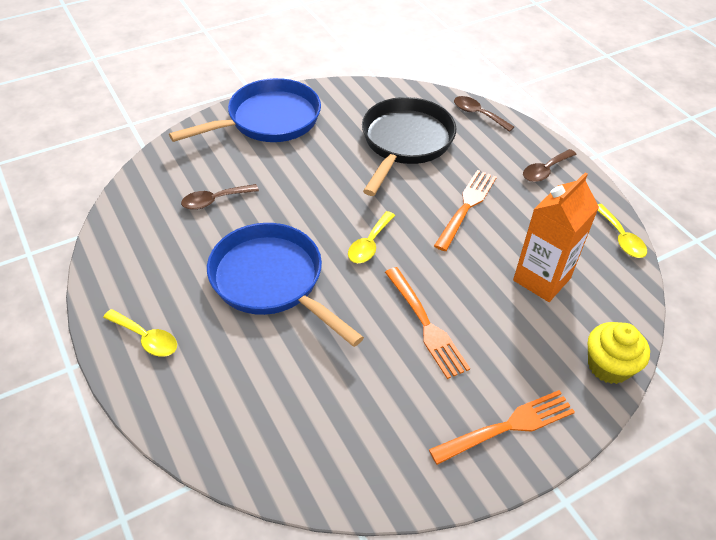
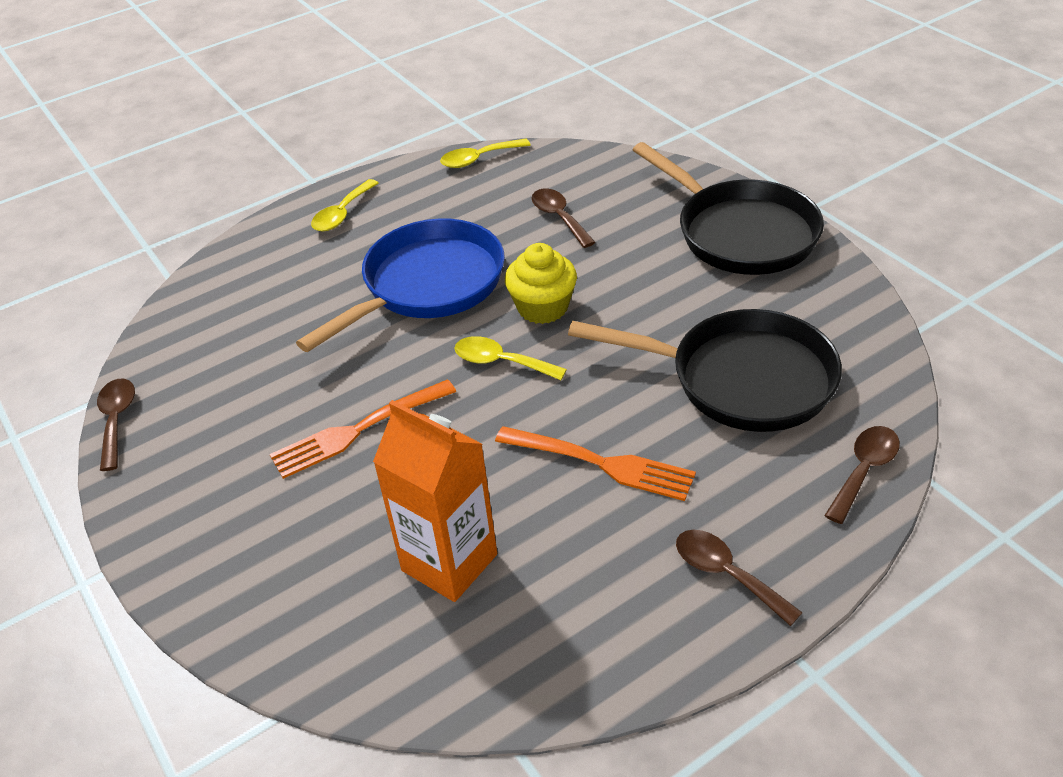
camera: 90 degrees right, 5 degrees down
(268, 120) = (740, 233): blue pan -> black pan
(394, 500) = (117, 420): none -> brown spoon
(507, 426) = (191, 520): orange fork -> none
(609, 366) = (276, 644): yellow cupcake -> yellow cupcake (543, 307)
(621, 238) = (562, 690): yellow spoon -> yellow spoon (478, 159)

